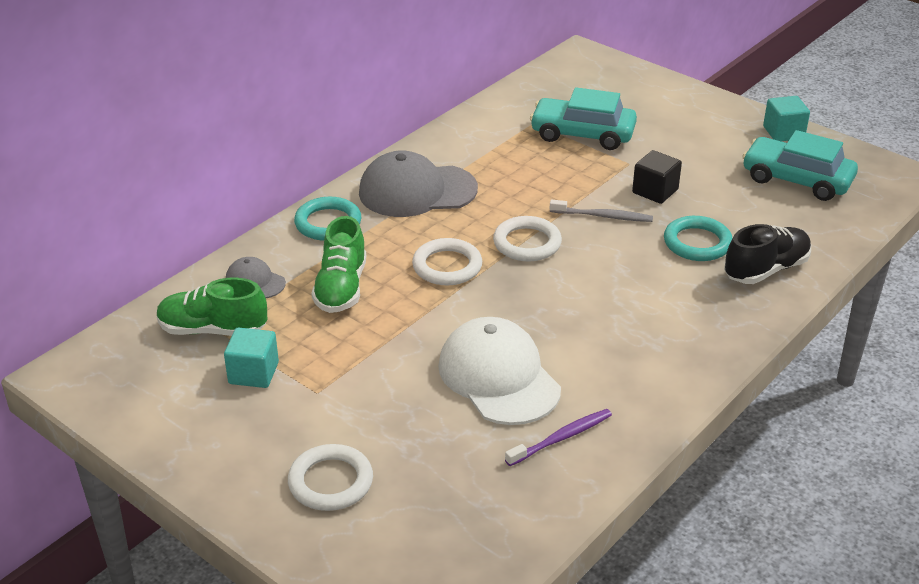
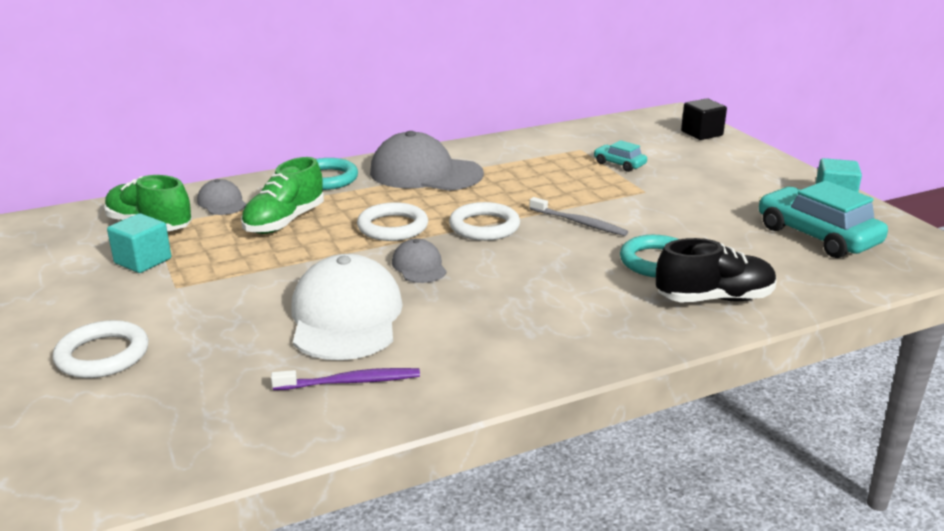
camera: 25 degrees right, 10 degrees down
(510, 304) = (419, 266): none -> grey cap
(582, 134) = (619, 164): turquoise car -> turquoise car, size x0.50
(655, 191) = (651, 215): black cube -> black cube (701, 133)

